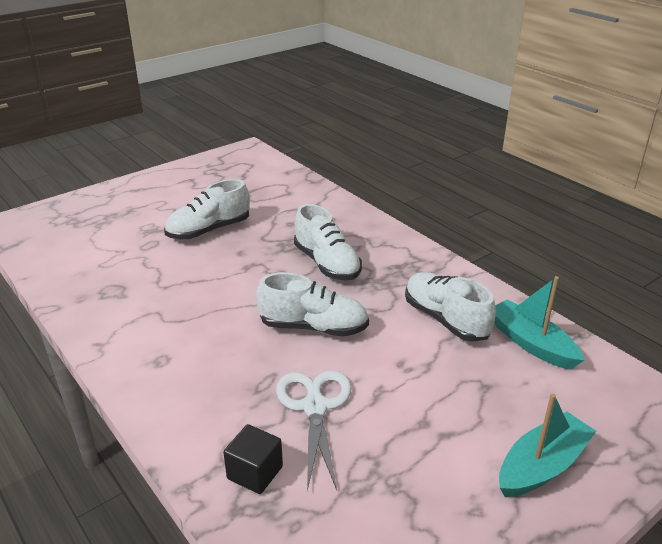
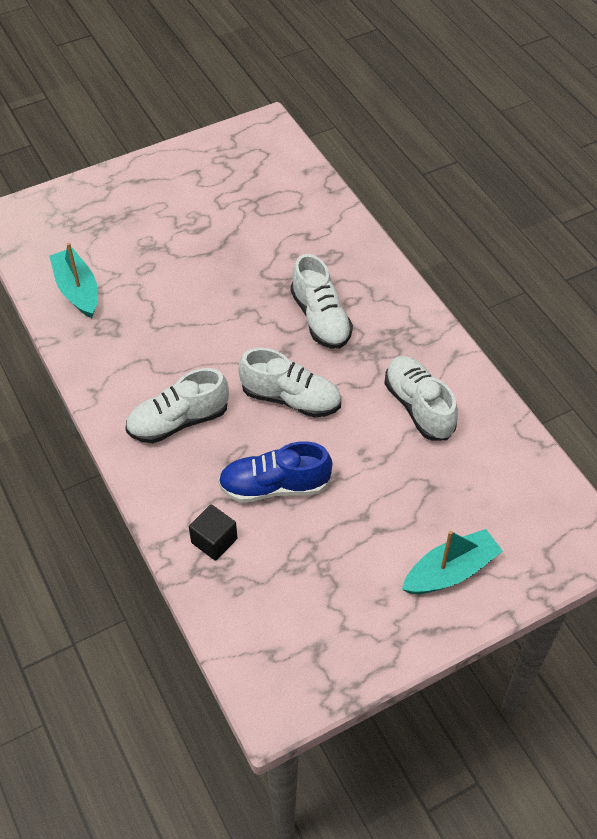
camera: 10 degrees right, 20 degrees up
(209, 230) = (208, 255): white shoe -> white shoe (178, 421)
(315, 407) = (274, 486): white scissors -> blue shoe
(531, 343) = (490, 446): turquoise boat -> turquoise boat (77, 290)

